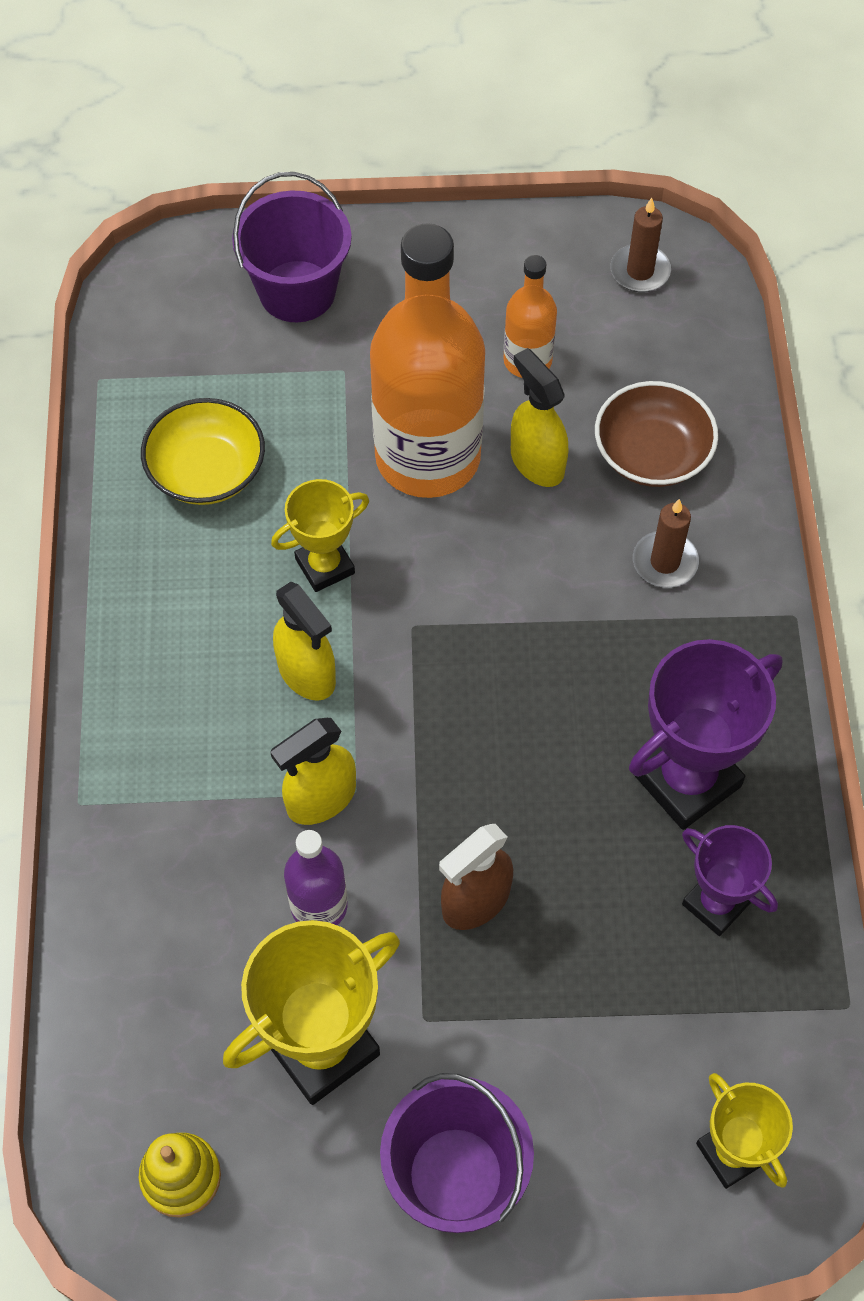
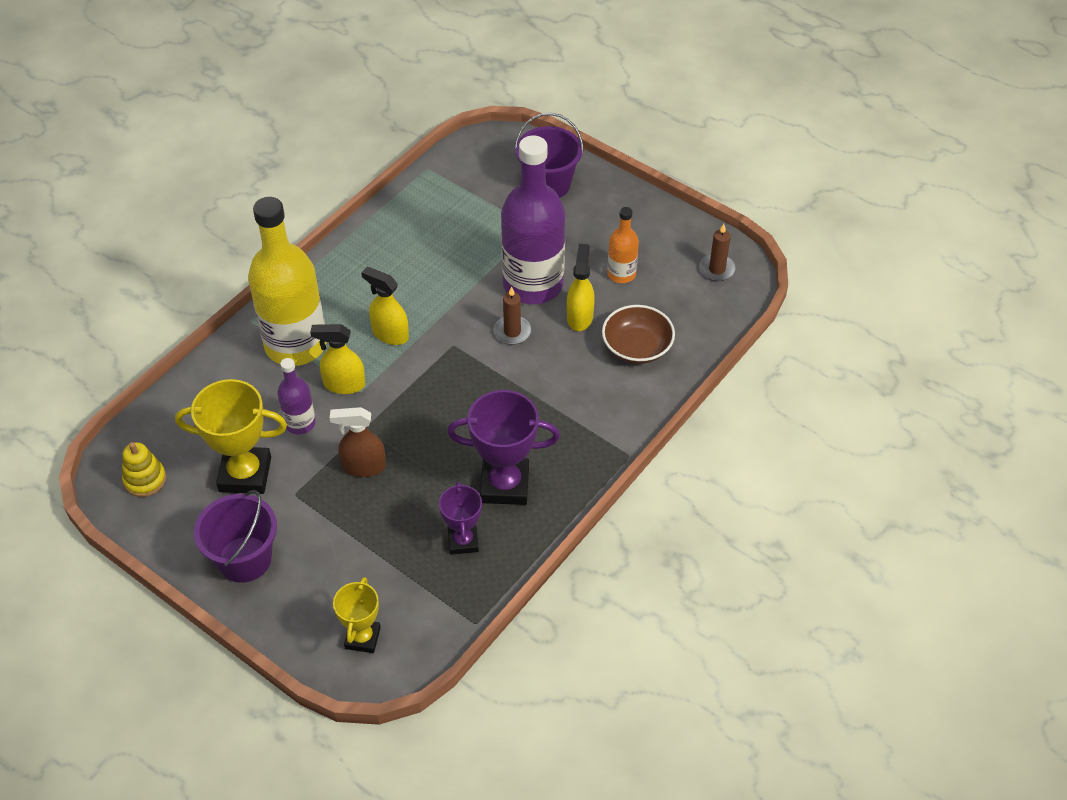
camera: 40 degrees right, 10 degrees down
(187, 790) = (295, 344): none -> yellow bottle
(207, 471) = (433, 231): yellow bowl -> none
(307, 673) = (390, 334): yellow spray bottle -> yellow spray bottle turned 120 degrees clockwise
(325, 566) = (442, 298): yellow trophy -> none
(428, 457) = (533, 284): orange bottle -> purple bottle
(665, 562) = (593, 394): brown candle -> brown candle (512, 332)

